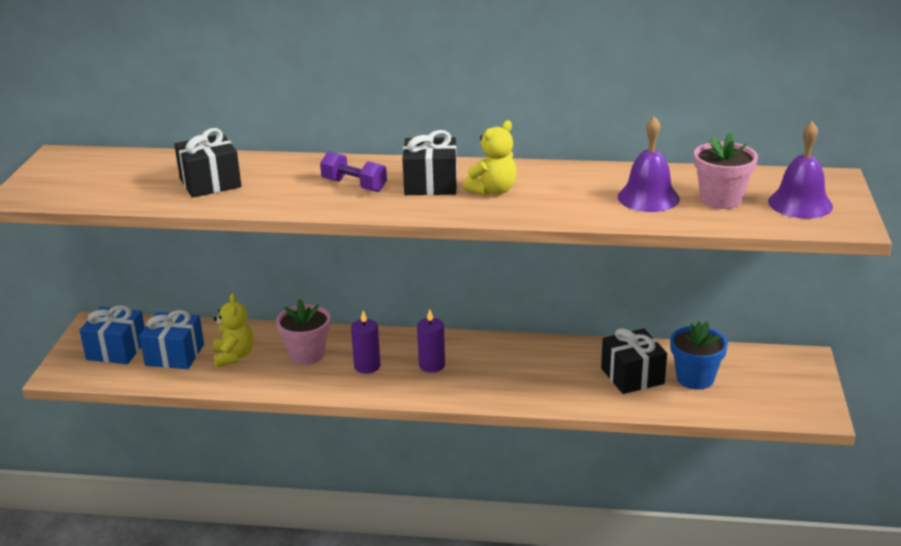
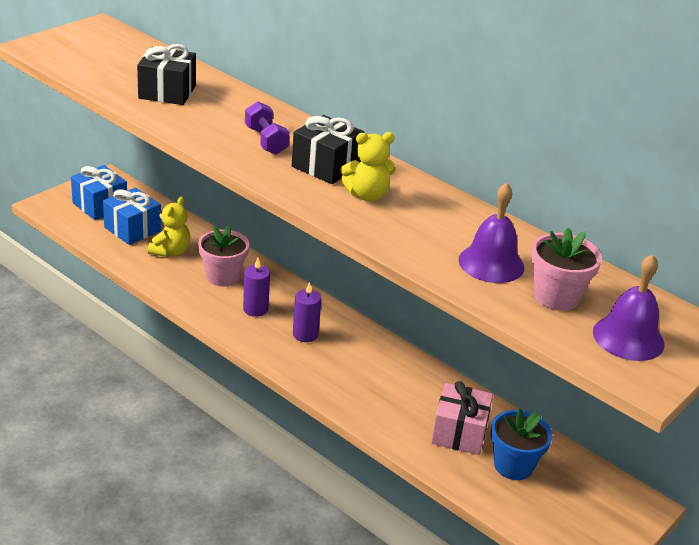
camera: 30 degrees right, 5 degrees up
(632, 376) = (459, 433): black gift -> pink gift

